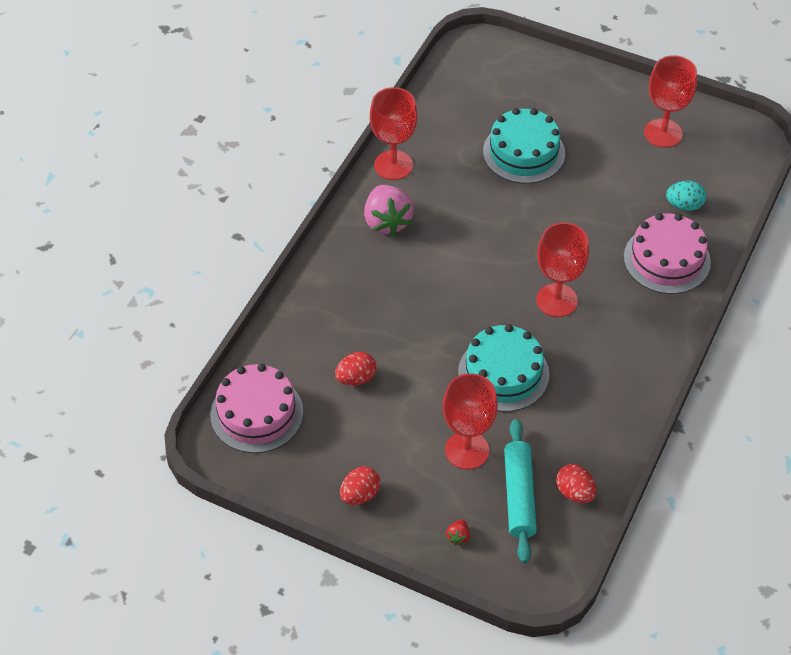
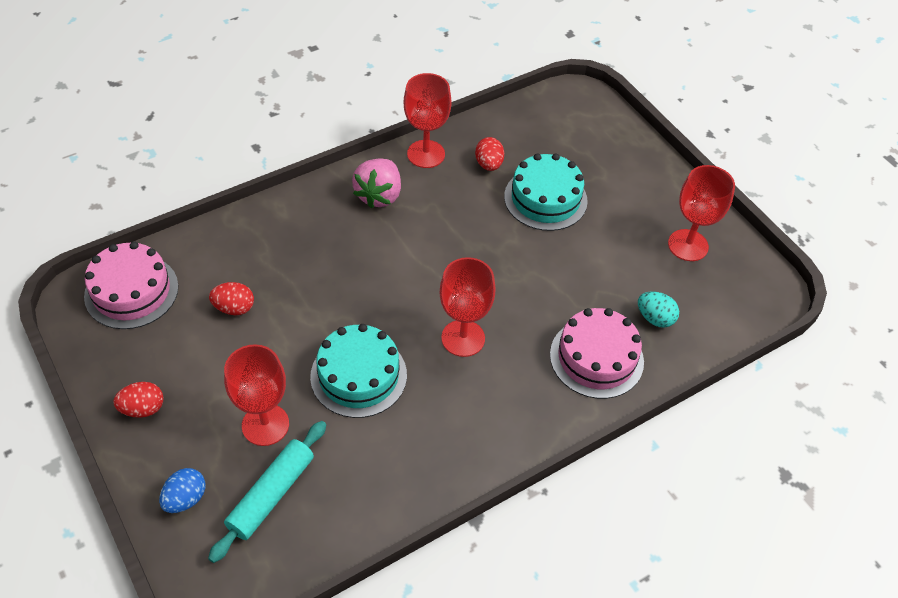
camera: 30 degrees right, 0 degrees up
(458, 537) = (185, 499): red strawberry -> blue egg
(574, 492) = (322, 523): red egg -> red egg (488, 164)

